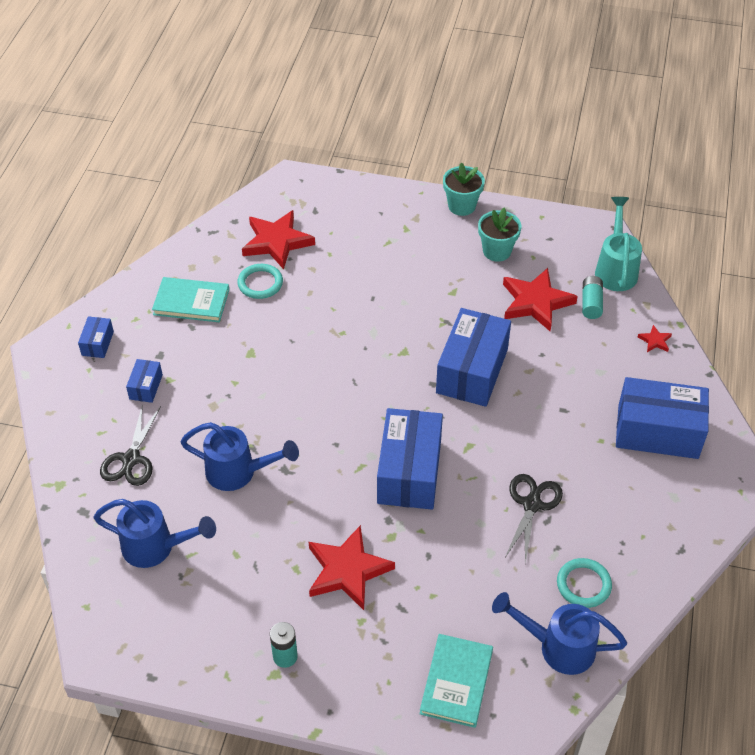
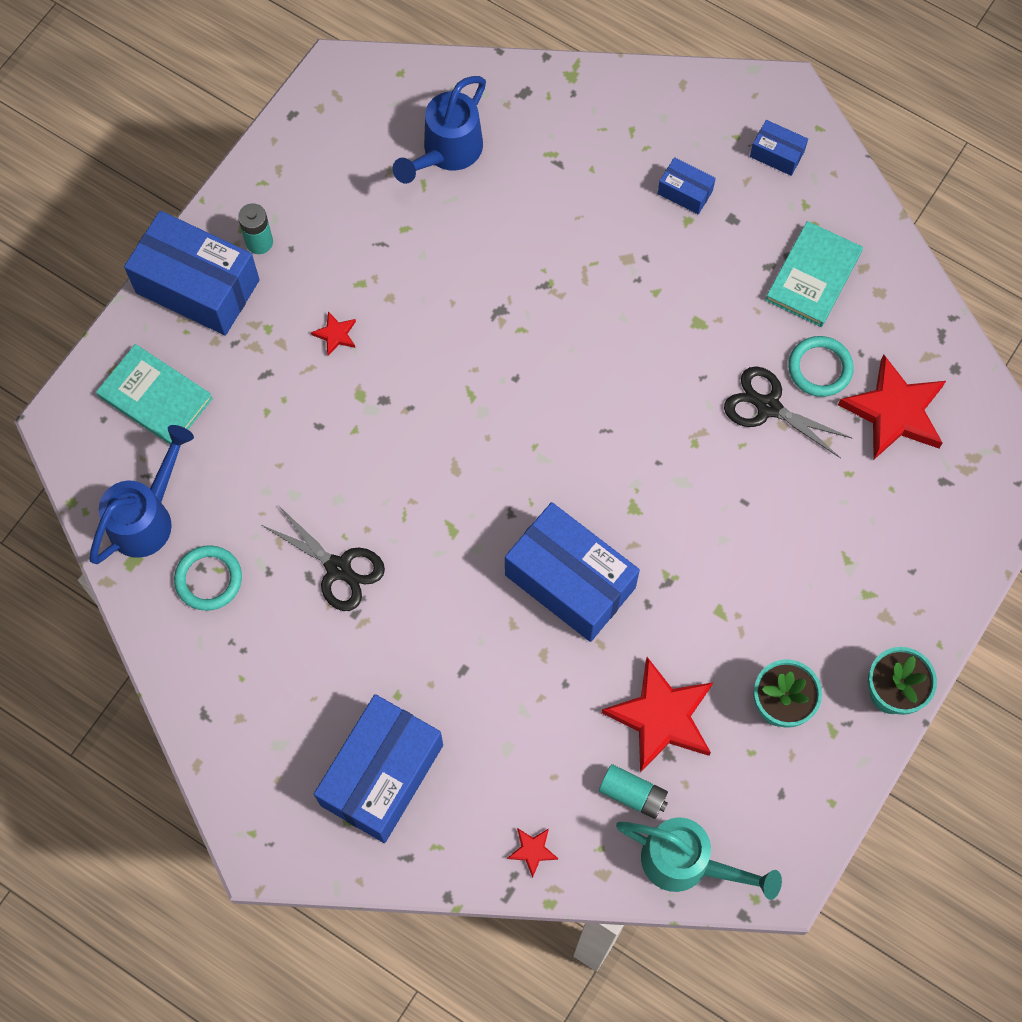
camera: 110 degrees right, 20 degrees up
(131, 459) = (579, 153): black scissors -> black scissors (768, 406)
(239, 472) = (515, 261): blue watering can -> none
(347, 570) = (335, 334): red star -> red star, size x0.43
(409, 472) = (441, 446): blue box -> blue box (197, 286)

